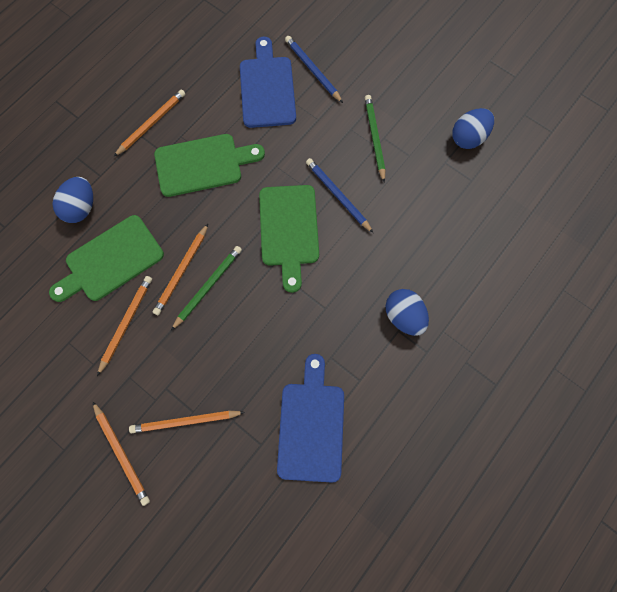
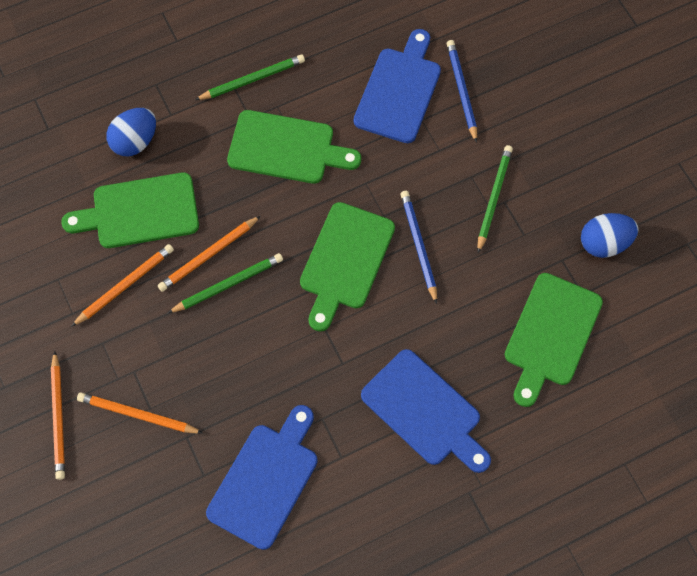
camera: 25 degrees right, 5 degrees down
(151, 124) = (252, 80): orange pencil -> green pencil
(404, 316) = (425, 411): blue egg -> blue cutting board
(465, 219) = (551, 334): none -> green cutting board

